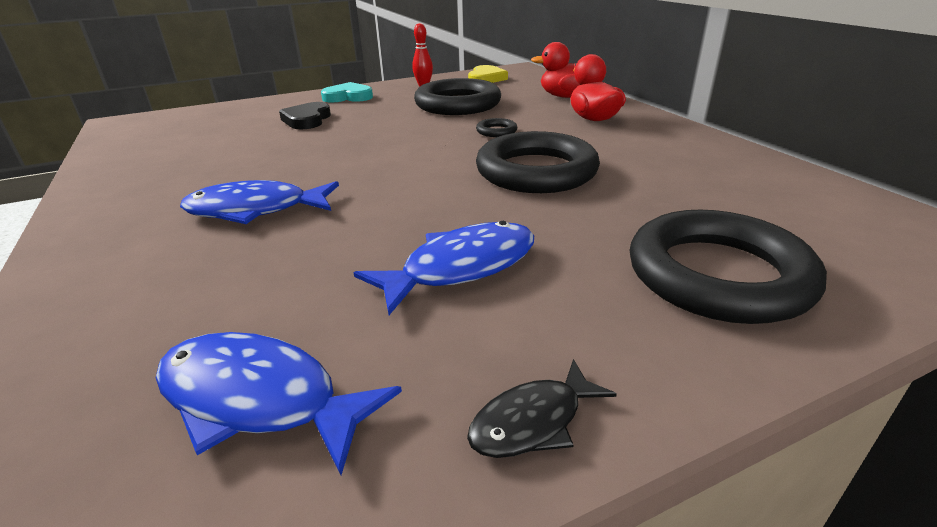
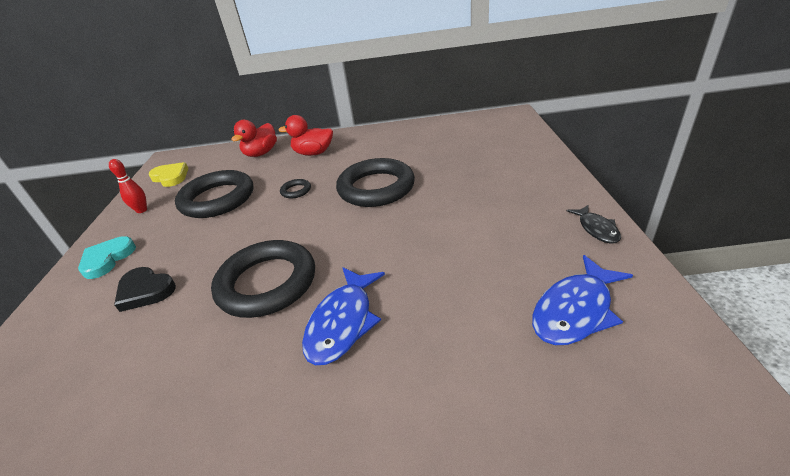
camera: 65 degrees left, 5 degrees up
(461, 267) = (476, 231): blue fish -> none
(717, 275) = (512, 165): black ring -> black ring (267, 283)

